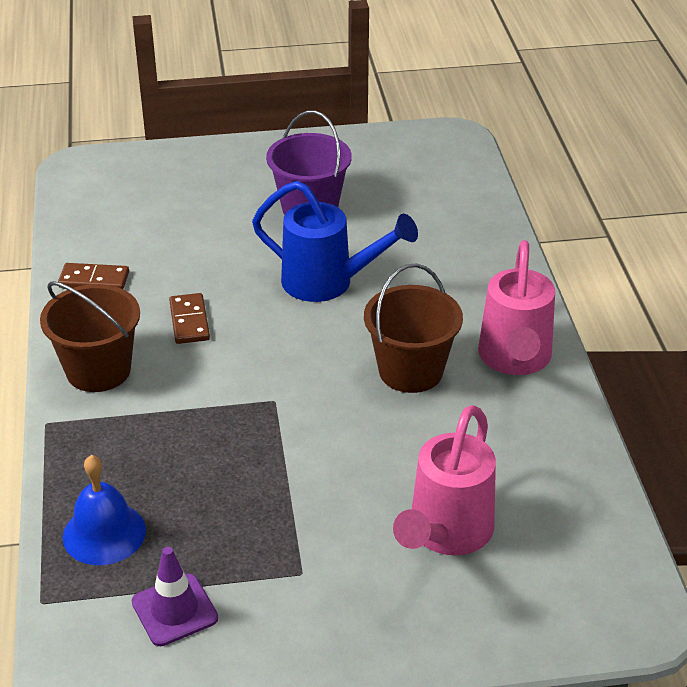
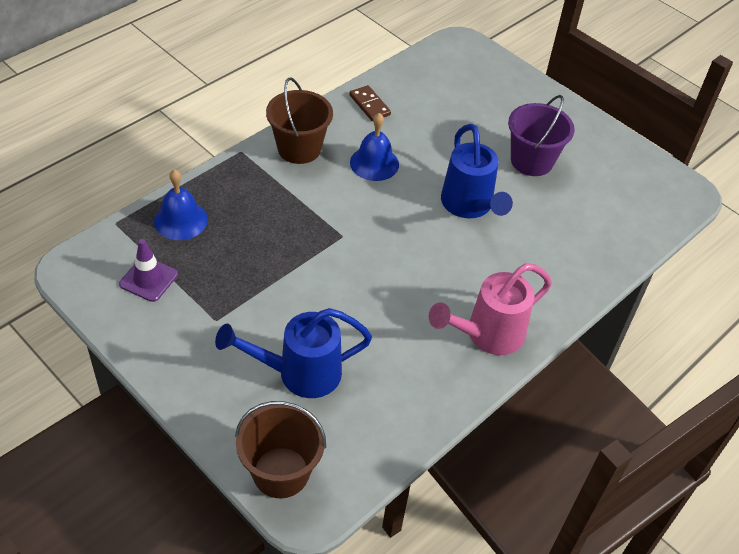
camera: 50 degrees right, 10 degrees up
(189, 321) = (374, 163): brown domino -> blue bell
(410, 371) = (427, 287): brown bucket -> brown bucket (281, 472)
(446, 534) = (299, 373): pink watering can -> blue watering can

